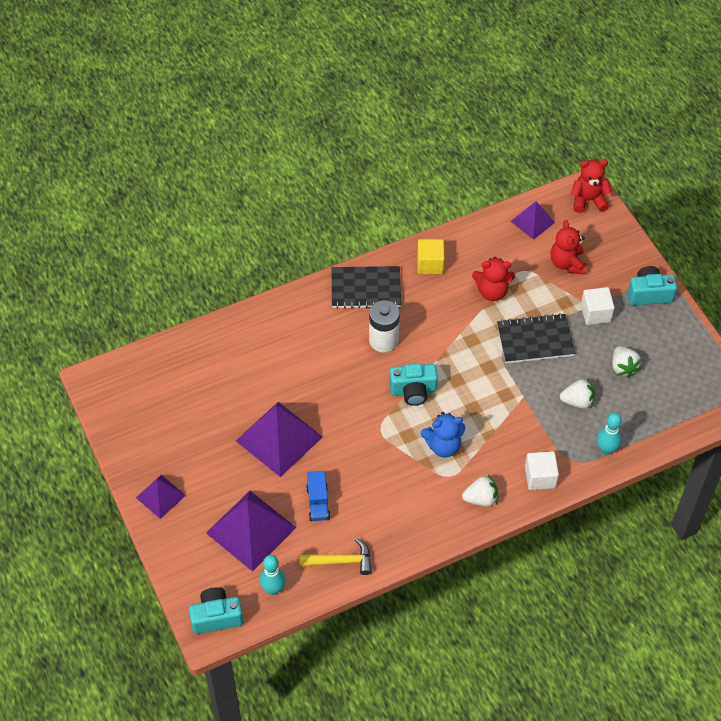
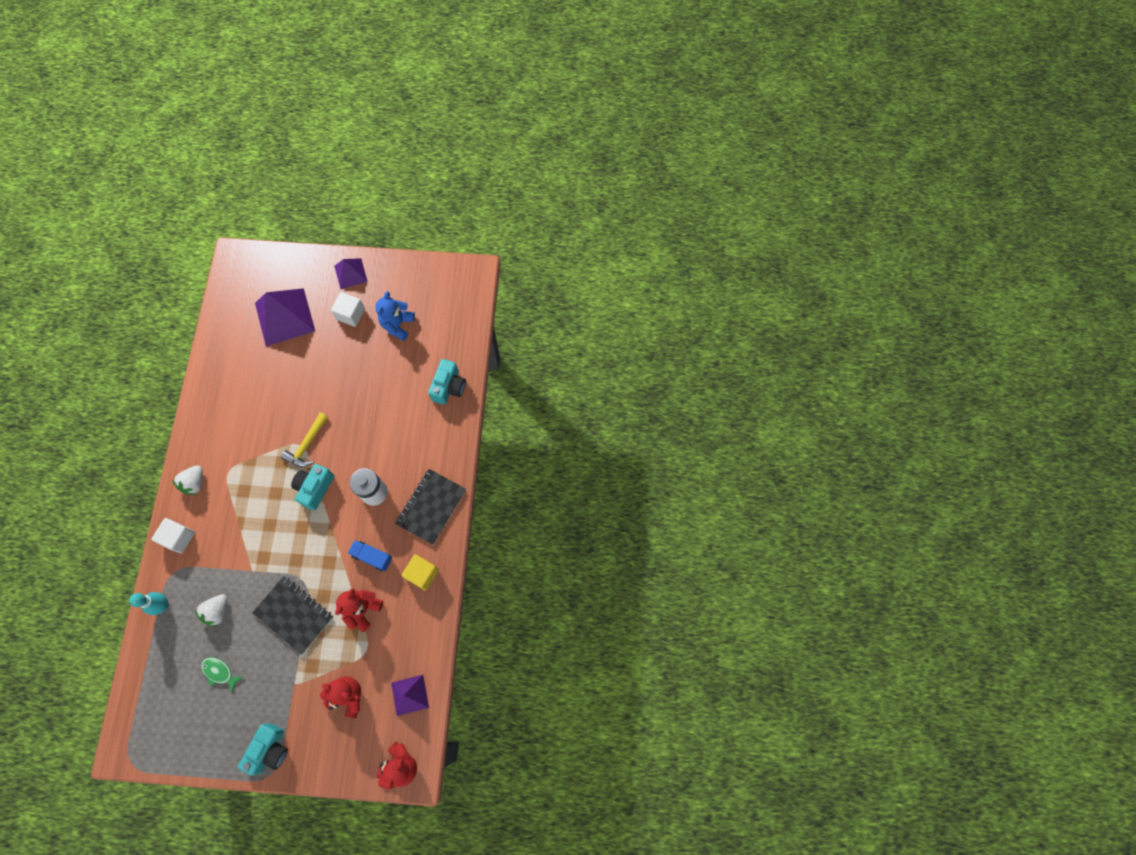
camera: 120 degrees right, 15 degrees up
(216, 617) = (240, 266): turquoise camera -> turquoise camera (449, 387)
(273, 589) = (233, 309): turquoise bowling pin -> none
(279, 438) = (342, 370): purple pyramid -> none
(318, 503) = (273, 370): blue truck -> blue truck (372, 557)
(341, 561) = (220, 361): yellow hammer -> yellow hammer (307, 444)
(443, 446) = (255, 482): blue teddy bear -> blue teddy bear (397, 325)
(535, 340) = (294, 615): black notebook -> black notebook turned 75 degrees counterclockwise
(595, 313) = (283, 685): white cube -> white cube (351, 314)
(623, 367) = (220, 672): white strawberry -> green fish

